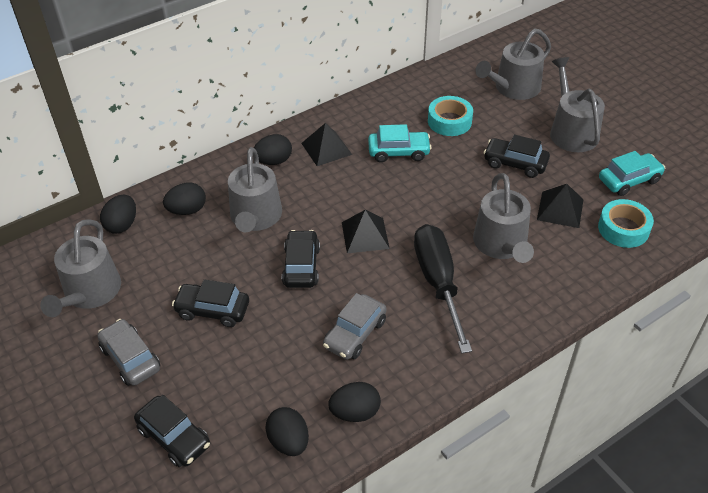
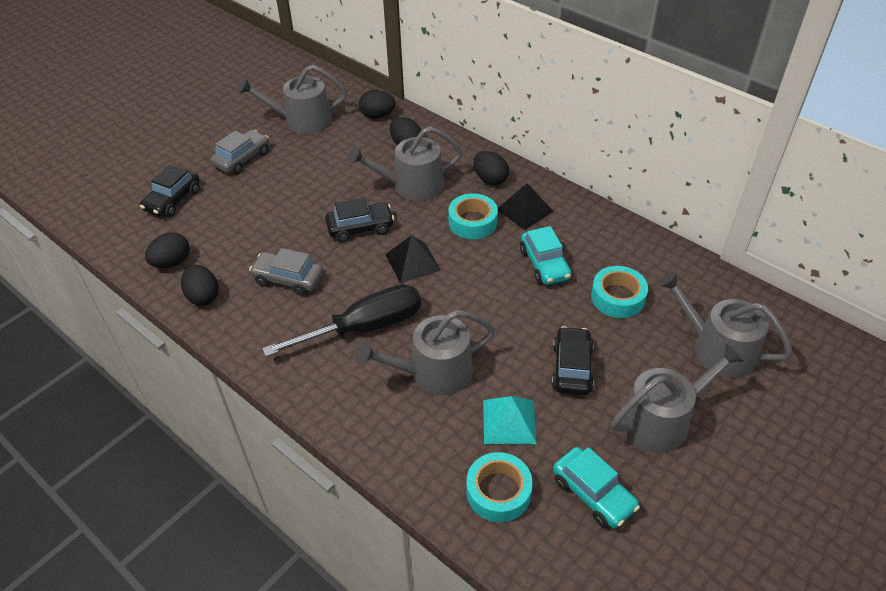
camera: 75 degrees right, 0 degrees up
(213, 310) = (297, 188): black car -> none
(327, 184) = (472, 222): none -> turquoise tape
(560, 209) = (509, 421): black pyramid -> turquoise pyramid

